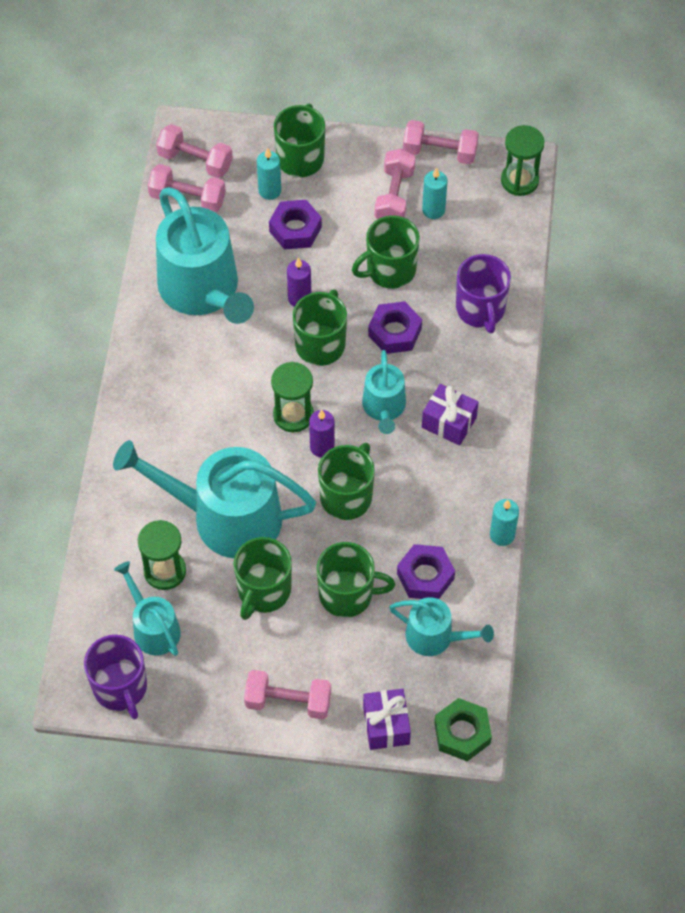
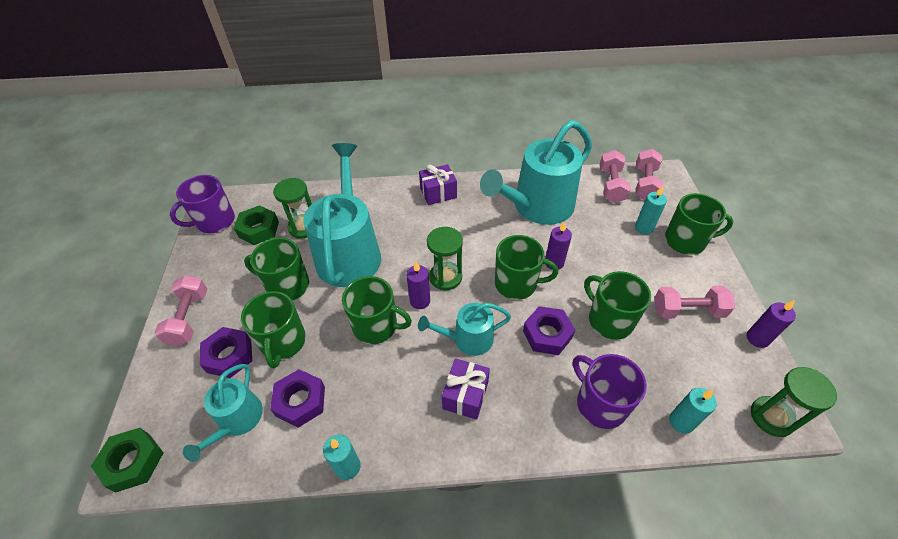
camera: 80 degrees right, 10 degrees down
(153, 628) = (259, 229): turquoise watering can -> green nut
(295, 229) = (617, 249): purple nut -> purple nut (229, 356)
(386, 725) = (154, 393): purple gift -> purple gift (438, 193)
(433, 210) = (690, 344): turquoise candle -> turquoise candle (681, 422)
(440, 152) = (757, 338): pink dumbbell -> purple candle
(480, 309) = (600, 403): purple mug -> purple mug turned 75 degrees clockwise

